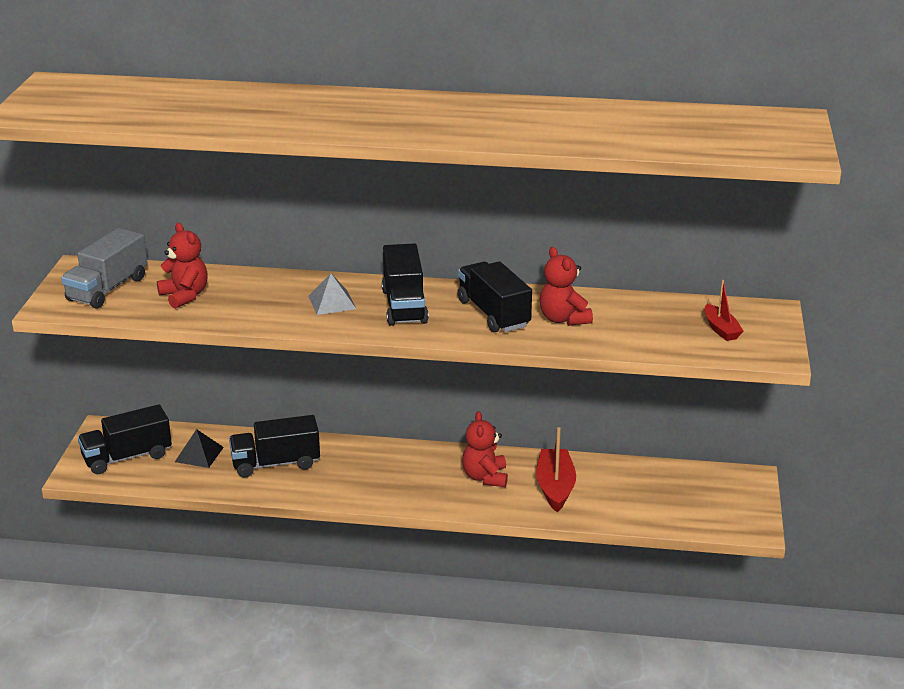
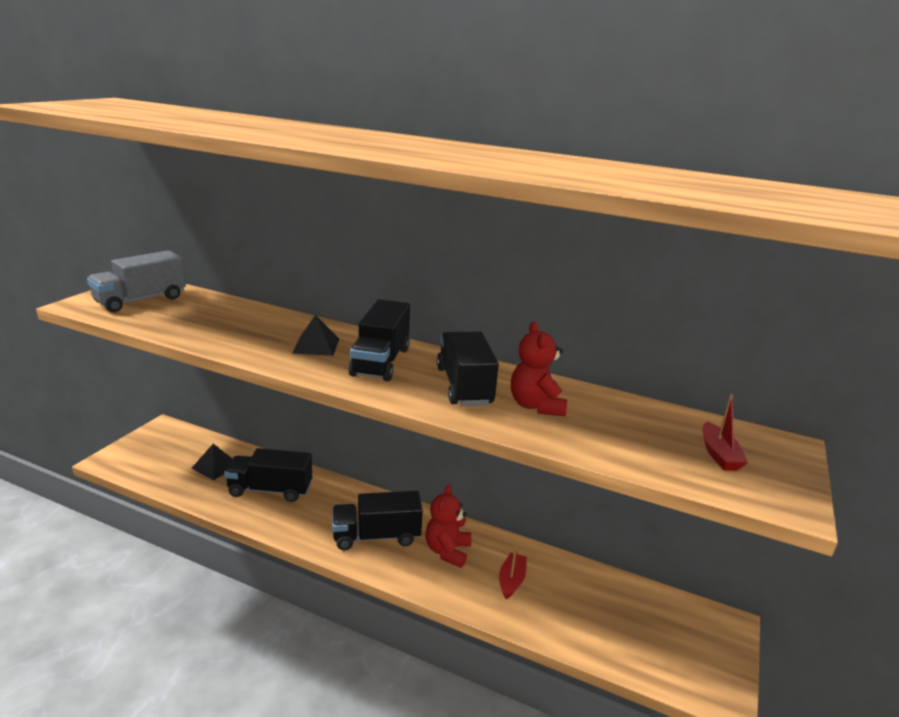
camera: 15 degrees right, 5 degrees down
(127, 457) = (159, 455): black truck -> black truck (376, 536)
(185, 296) = (195, 317): red teddy bear -> none
(332, 302) = (316, 345): grey pyramid -> black pyramid
(555, 487) = (511, 580): red boat -> red boat, size x0.62

